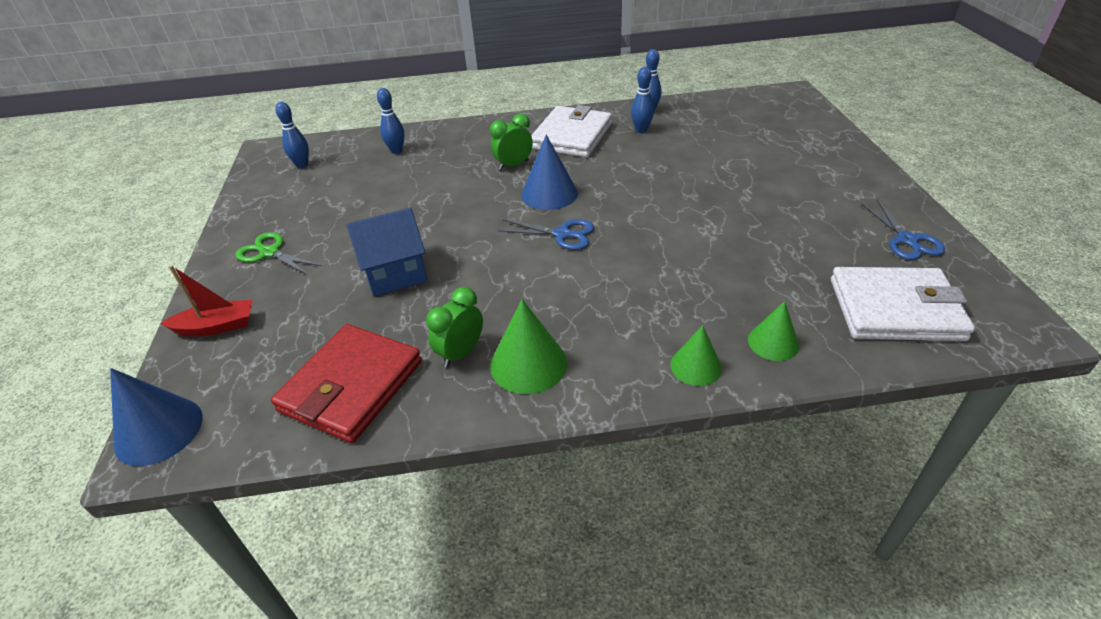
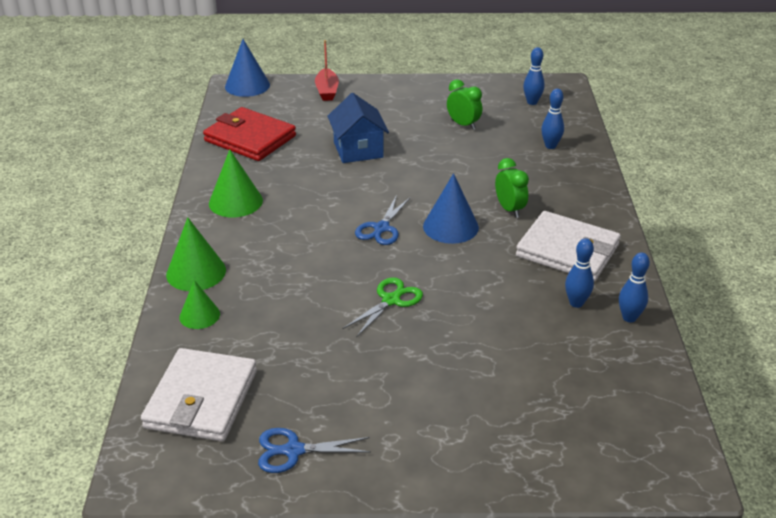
camera: 95 degrees right, 5 degrees down
(269, 253) = (402, 100): green scissors -> green scissors (391, 300)
(460, 353) = (259, 176): green clock -> green clock (463, 125)
(696, 366) = (196, 272): green cone -> green cone, size x1.55

